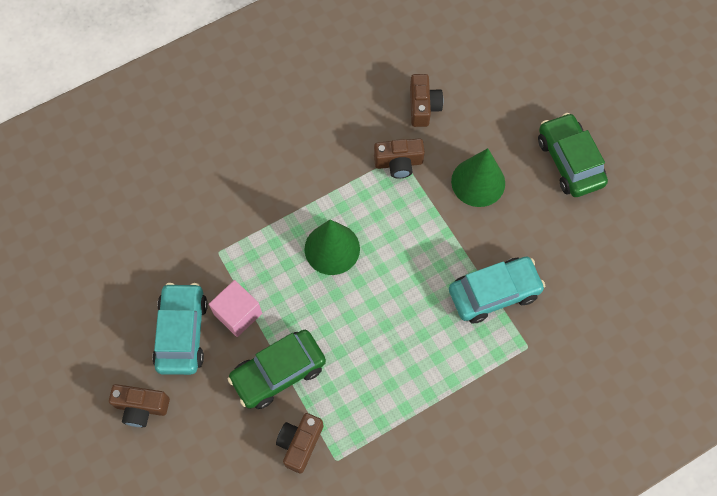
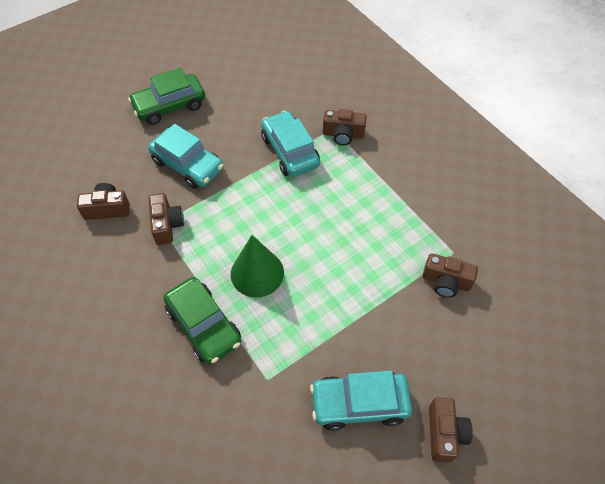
camera: 95 degrees left, 10 degrees down
(238, 314) = (332, 350): pink cube -> none
(278, 372) = (385, 307): green car -> green car (204, 325)
(478, 182) = (188, 165): green cone -> turquoise car
(518, 358) = (343, 135): none -> brown camera

